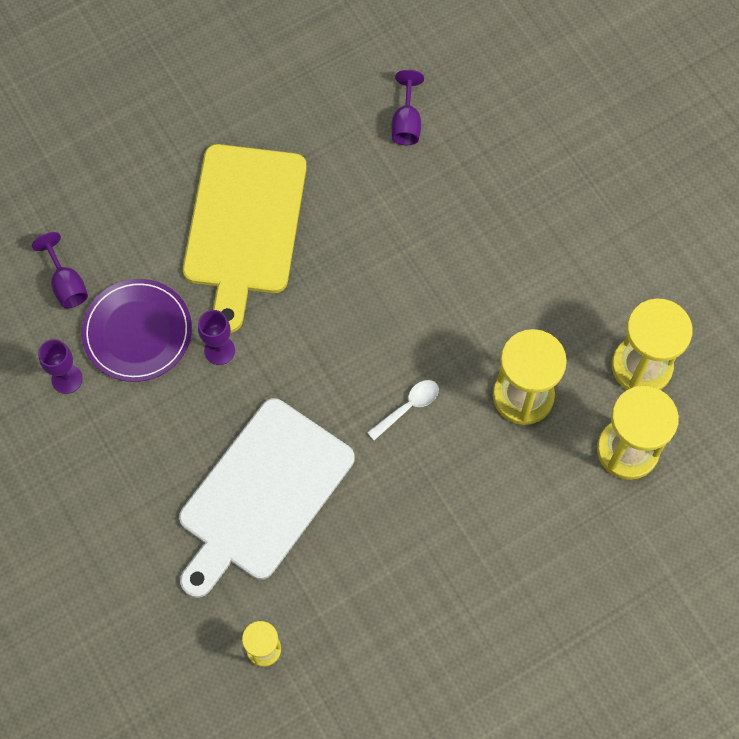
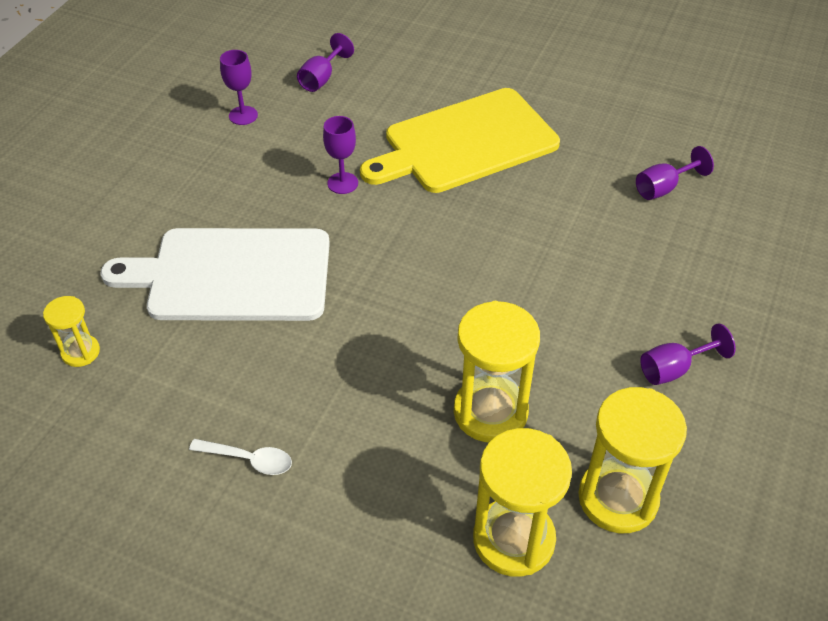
camera: 55 degrees right, 20 degrees down
(137, 332) = (316, 132): purple plate -> none
(408, 407) = (400, 330): white spoon -> white spoon (249, 459)
(571, 253) = (674, 369): none -> purple goblet

